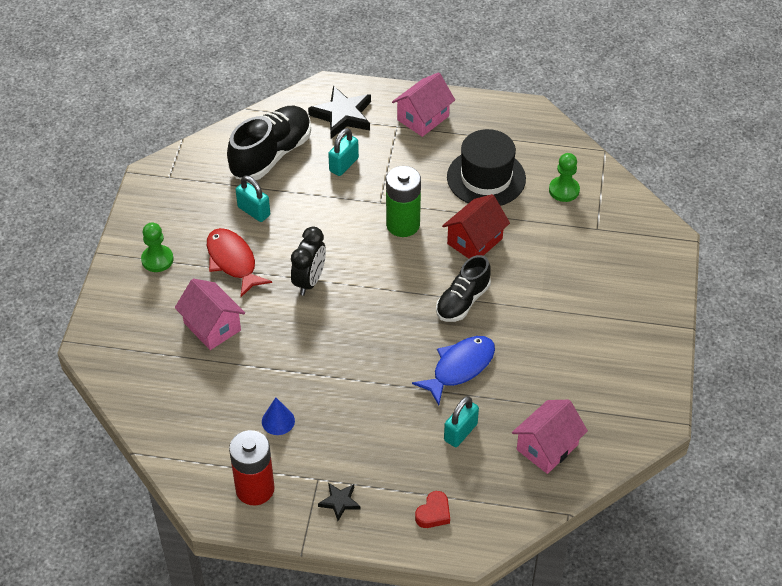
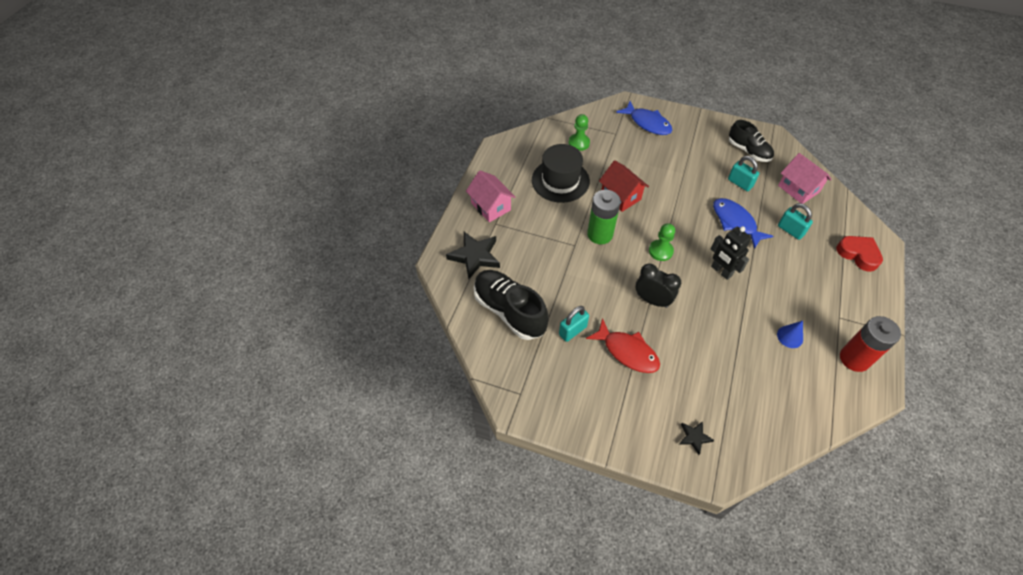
camera: 80 degrees left, 5 degrees up
(157, 260) = (620, 411): green pawn -> green pawn (660, 251)
(212, 326) = (697, 374): pink house -> none
(233, 261) = (627, 351): red fish -> red fish turned 120 degrees counterclockwise
(339, 502) = (857, 306): black star -> black star (694, 437)
(344, 165) = (531, 262): turquoise padlock -> turquoise padlock (740, 183)
(369, 350) = (721, 271): none -> black robot
(433, 513) = (858, 254): red heart -> red heart, size x1.54
(462, 301) = (676, 211): black shoe -> black shoe (748, 151)
(632, 263) = (647, 123): none -> blue fish

